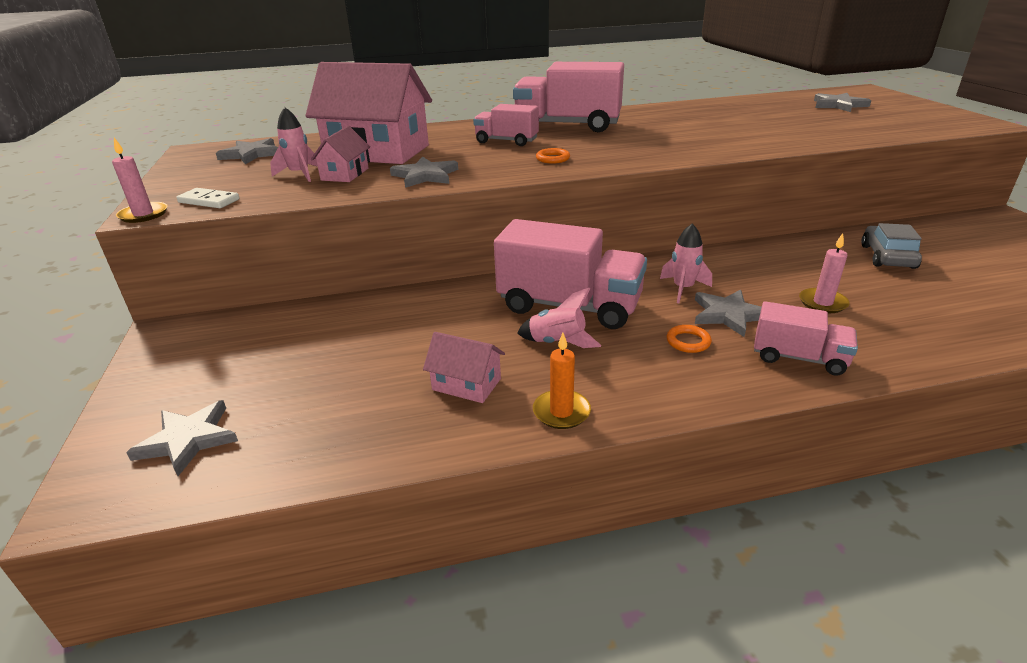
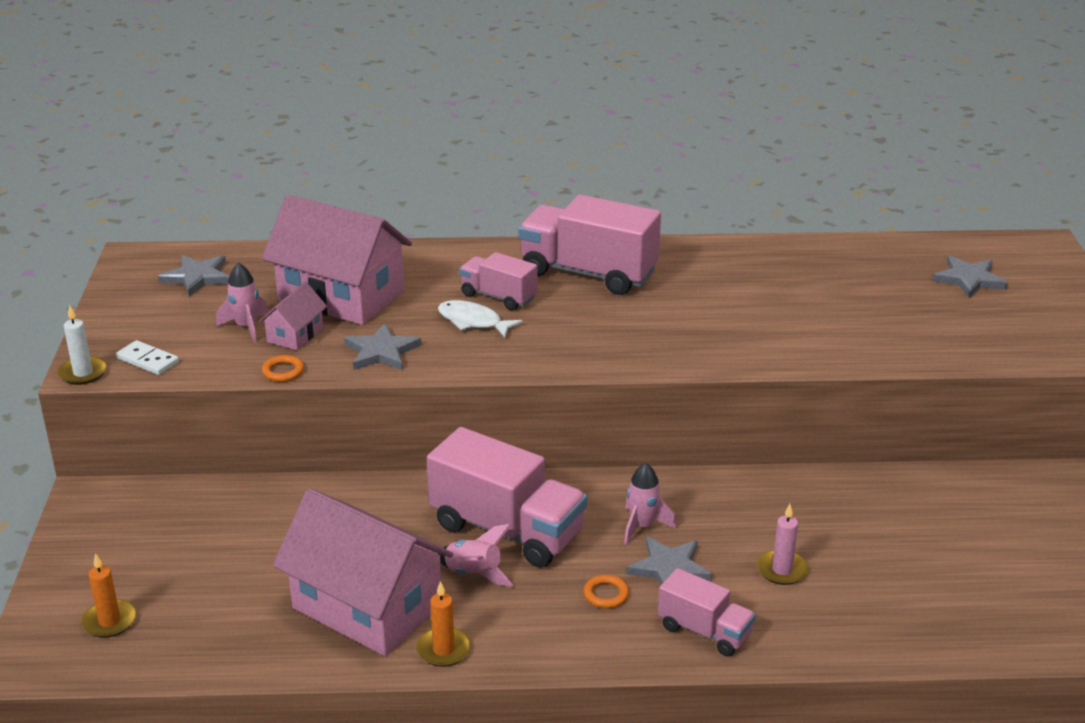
camera: 10 degrees right, 0 degrees up
(143, 214) = (83, 373): pink candle -> white candle
(188, 439) = (109, 621): grey star -> orange candle
(466, 384) = (367, 606): pink house -> pink house, size x2.19
(494, 154) = (473, 322): none -> white fish
(552, 159) = (535, 342): orange ring -> orange ring (283, 371)
(887, 257) = (911, 518): grey car -> none

